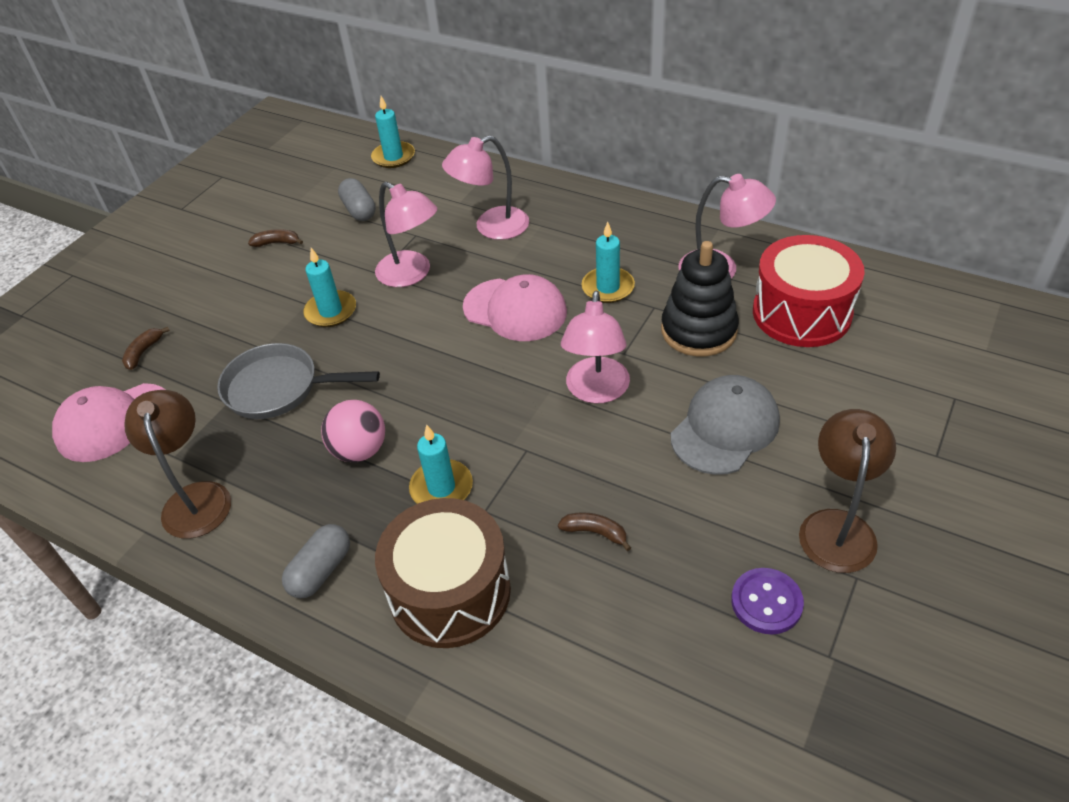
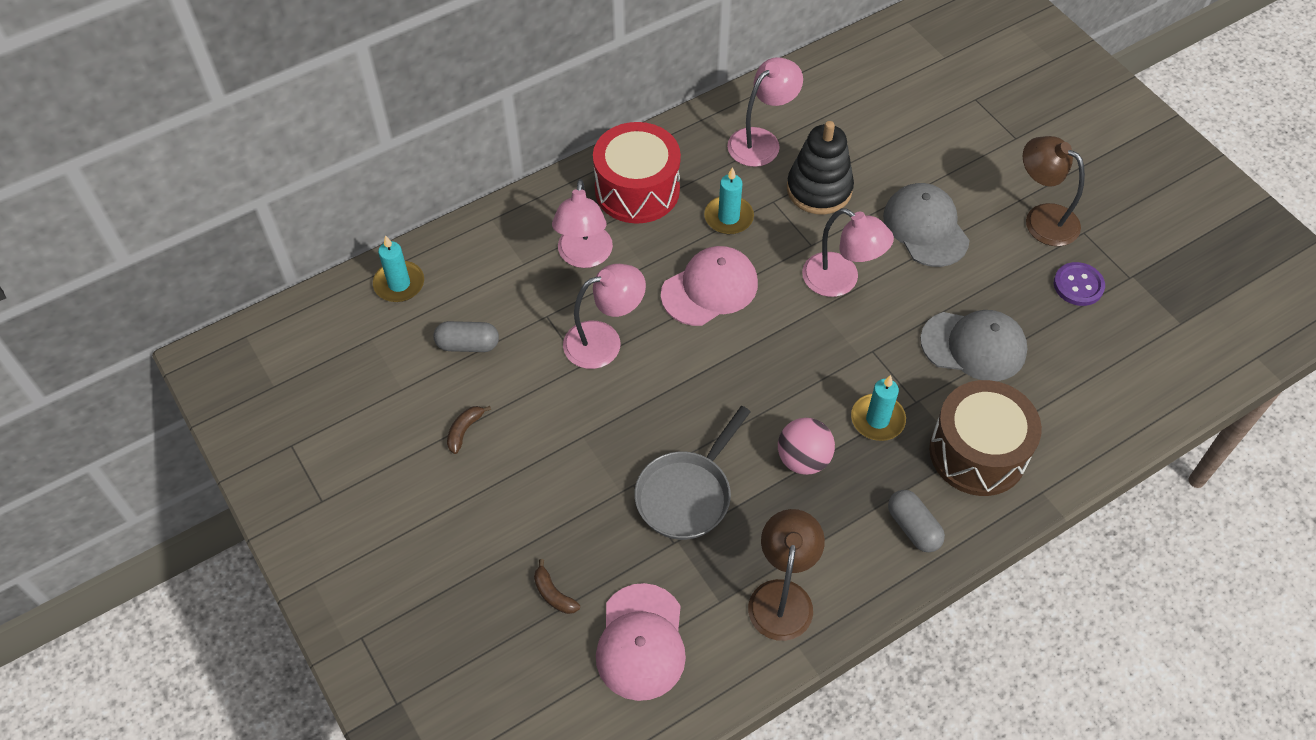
camera: 65 degrees left, 10 degrees up
(195, 497) = (782, 596): brown lamp -> brown lamp turned 90 degrees clockwise
(331, 311) = (609, 421): turquoise candle -> none
(595, 532) = (974, 346): brown banana -> grey cap
(801, 313) = (843, 124): red drum -> red drum (637, 190)

